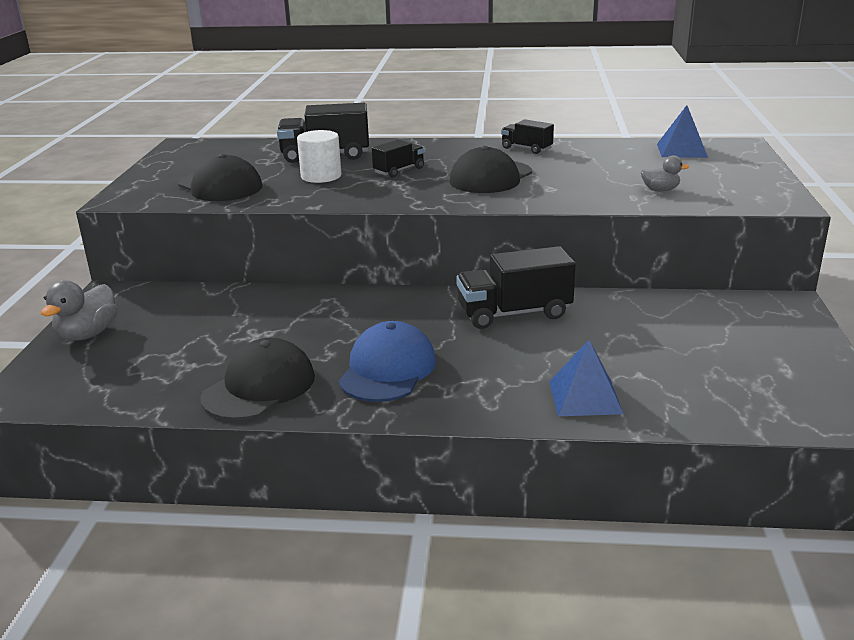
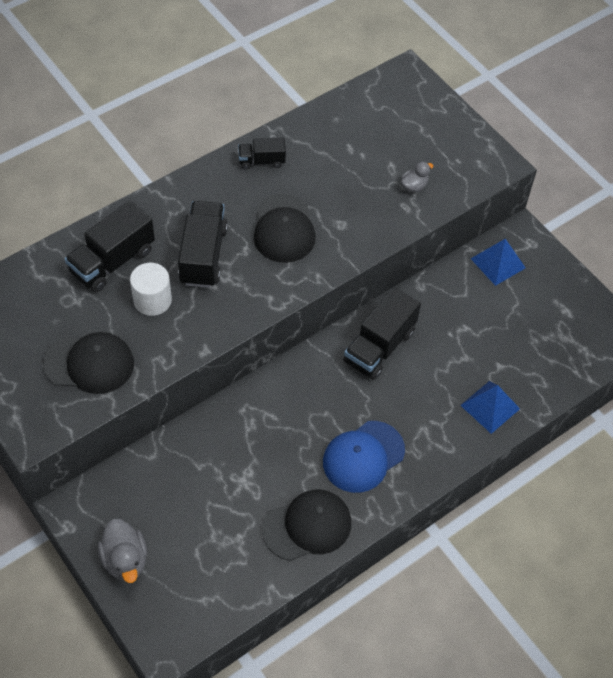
camera: 45 degrees left, 30 degrees up
(259, 387) = (307, 526): black cap -> black cap turned 75 degrees clockwise
(388, 369) = (363, 456): blue cap -> blue cap turned 105 degrees counterclockwise
(399, 170) = (203, 255): black truck -> black truck, size x1.77
(681, 150) = (375, 106): blue pyramid -> blue pyramid (498, 263)

